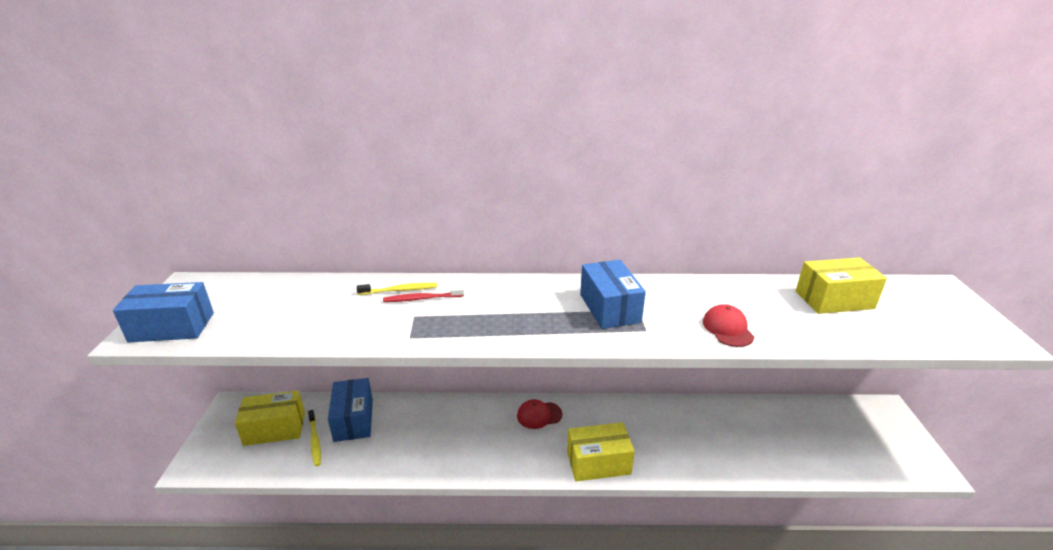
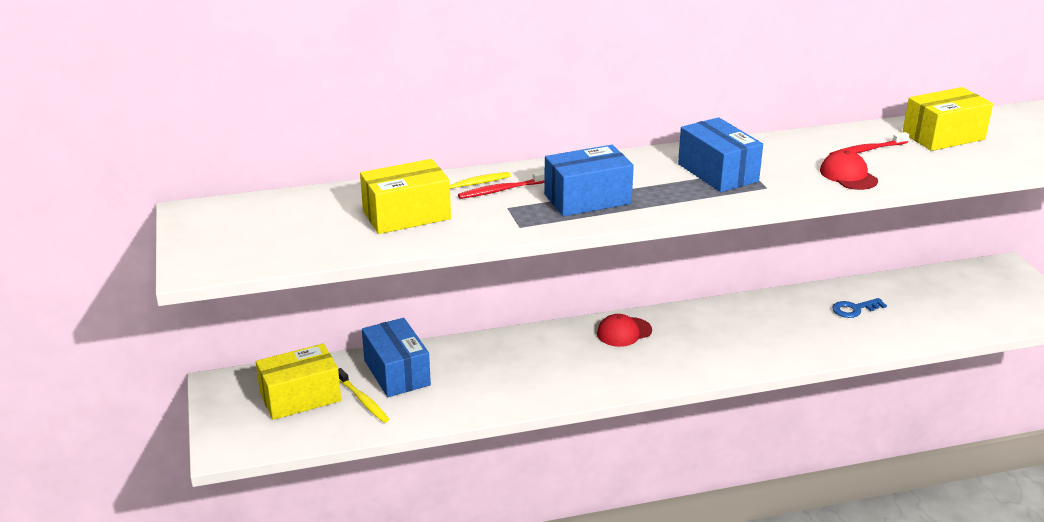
camera: 15 degrees left, 0 degrees up
(172, 327) = (228, 255): blue box -> blue box (587, 199)
(598, 462) = (715, 364): yellow box -> yellow box (406, 215)
(738, 428) = (854, 309): none -> blue key
(755, 304) = (866, 150): none -> red toothbrush

